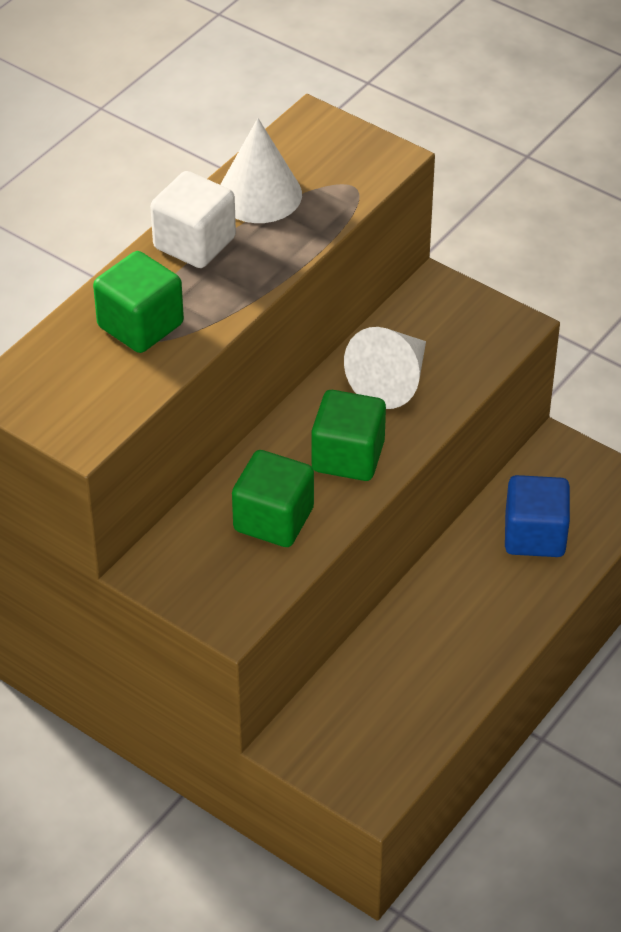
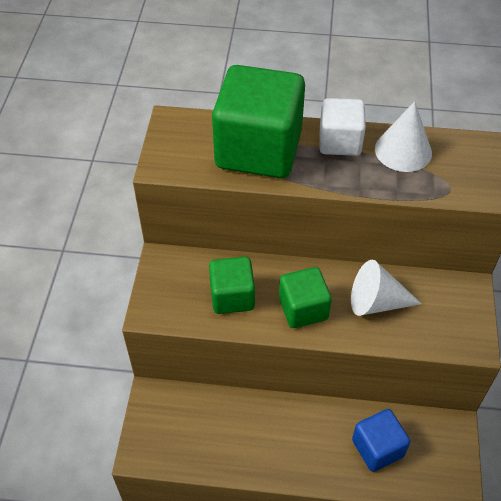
camera: 60 degrees right, 5 degrees up
(140, 325) = (258, 150): green cube -> green cube, size x1.83

